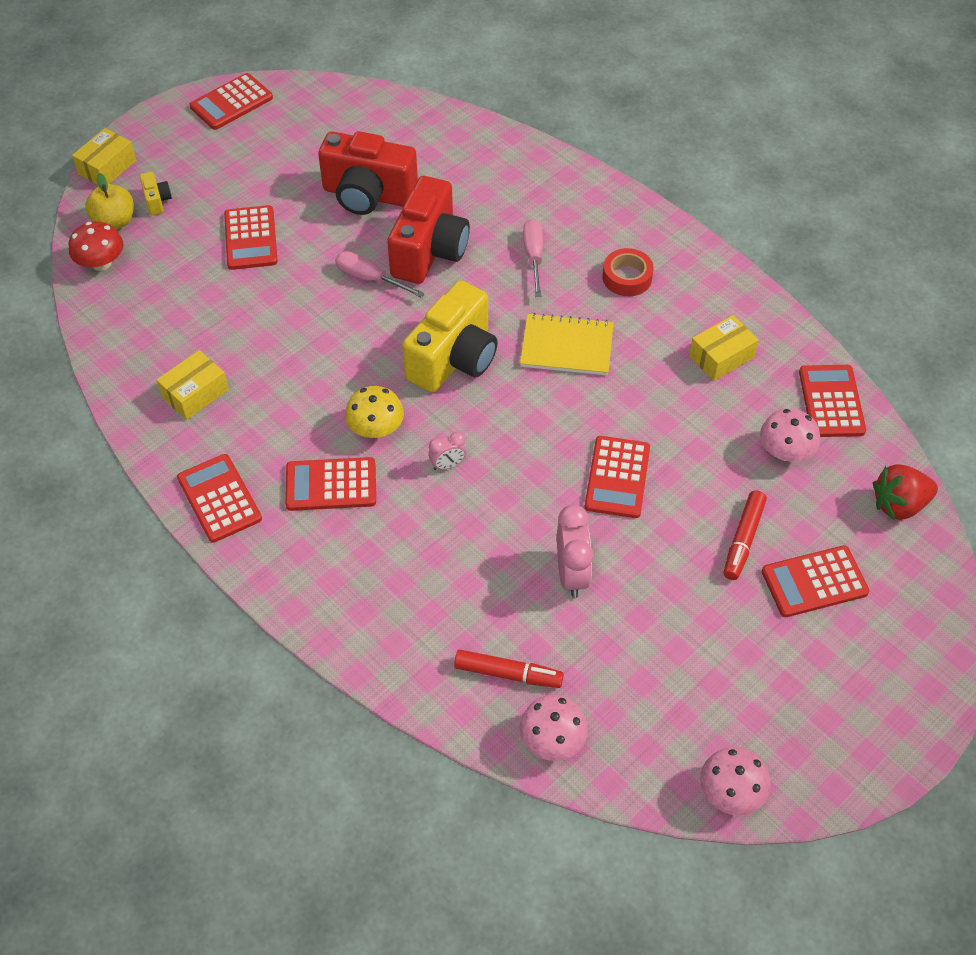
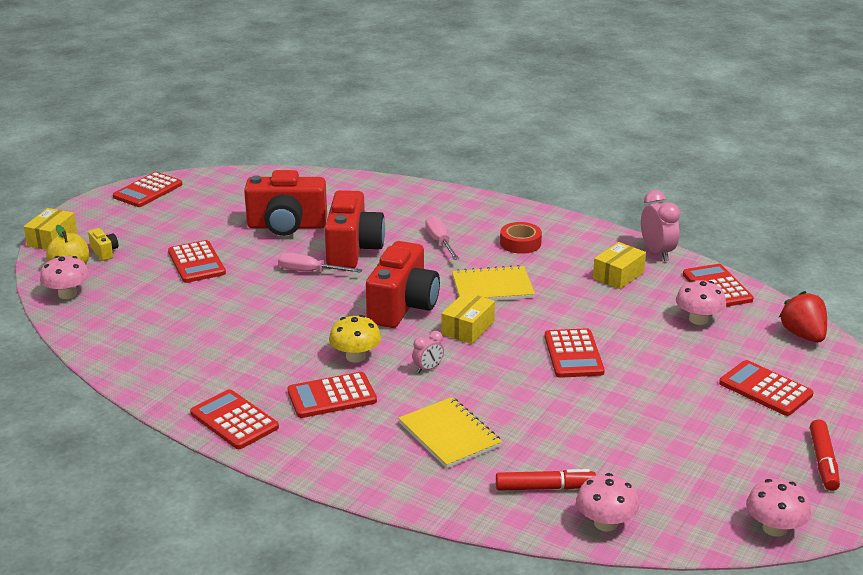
camera: 15 degrees left, 25 degrees down
(101, 263) = (67, 294): red mushroom -> pink mushroom
(195, 393) = (185, 359): yellow box -> yellow box (468, 328)
(435, 572) = (449, 435): none -> yellow notebook
(454, 359) = (403, 307): yellow camera -> red camera
(571, 574) = (566, 417): pink clock -> pink clock (657, 253)
(743, 540) = (695, 374): red marker -> red marker (823, 461)
(814, 582) = (765, 389): red calculator -> red calculator turned 75 degrees clockwise
(899, 505) = (803, 335): red strawberry -> red strawberry turned 105 degrees clockwise

